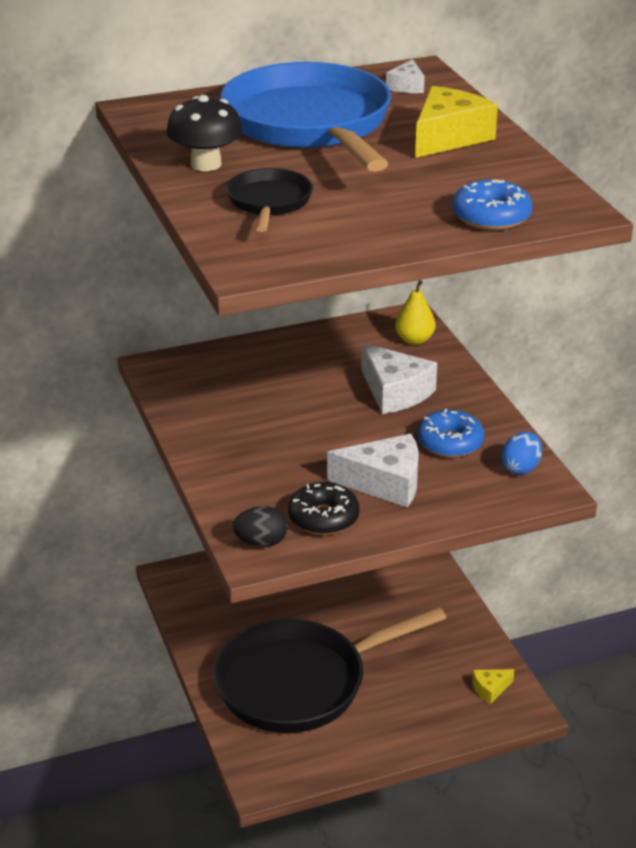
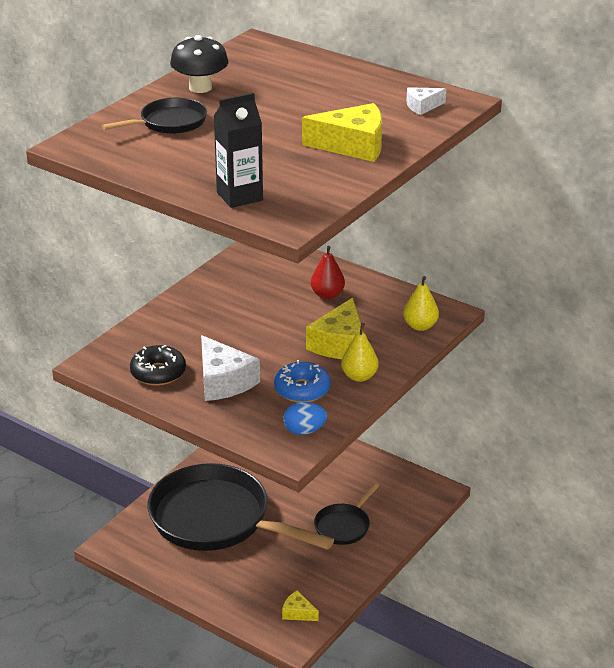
camera: 55 degrees right, 0 degrees up
(261, 543) = (108, 360): black egg -> none
(301, 366) = (327, 295): none -> red pear
(310, 125) = (306, 97): blue pan -> none
(395, 392) = (340, 344): white cheese -> yellow cheese
(395, 602) = (344, 526): none -> black pan
(462, 403) = (359, 376): none -> yellow pear
(491, 217) = (239, 196): blue donut -> black carton

